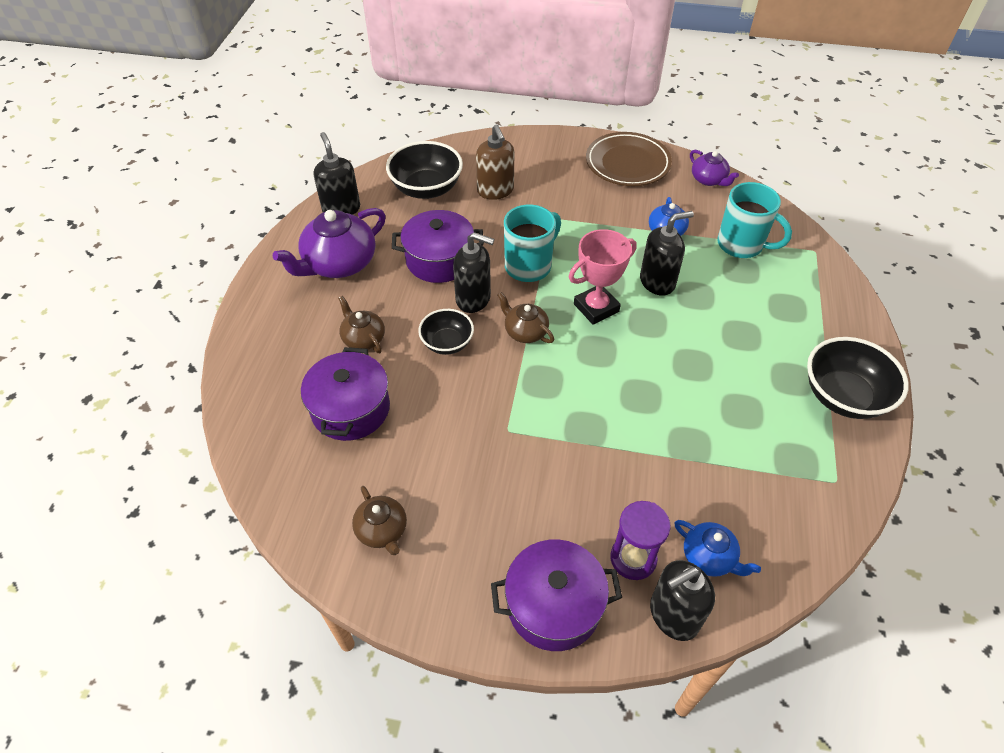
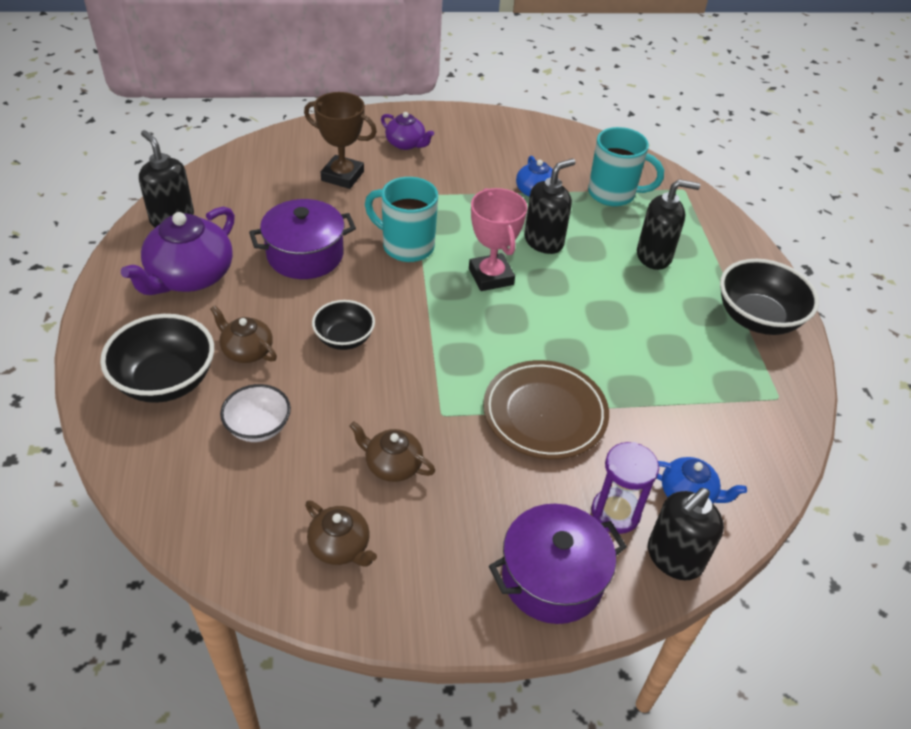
camera: 20 degrees left, 5 degrees down
(350, 409) = (258, 427): purple pot -> white bowl
(426, 189) = (264, 184): black bowl -> black bowl (166, 381)
(473, 299) = (357, 289): black soap dispenser -> black soap dispenser (654, 256)
(495, 191) = (342, 176): brown soap dispenser -> brown trophy
(525, 331) = (425, 312): brown teapot -> brown teapot (392, 465)
(529, 266) = (406, 246): turquoise mug -> turquoise mug turned 90 degrees counterclockwise
(596, 308) = (491, 276): pink trophy -> pink trophy turned 60 degrees counterclockwise
(627, 164) = (473, 131): brown plate -> brown plate (544, 414)
(709, 180) = (559, 137): purple teapot -> purple teapot (406, 144)

